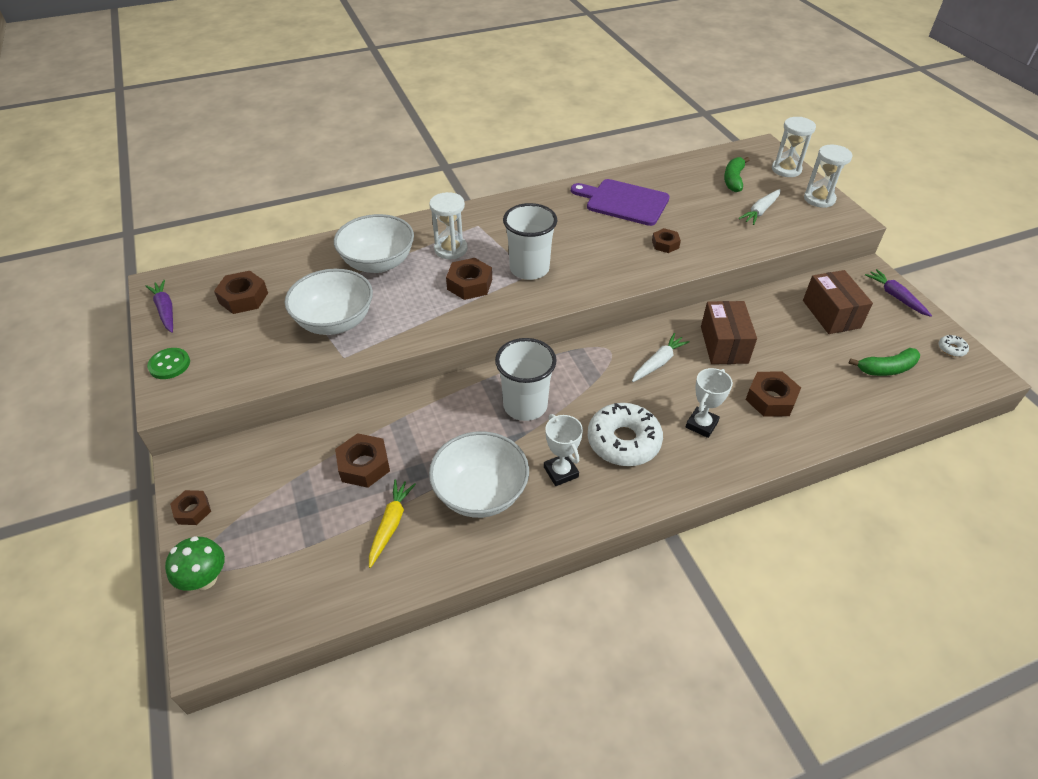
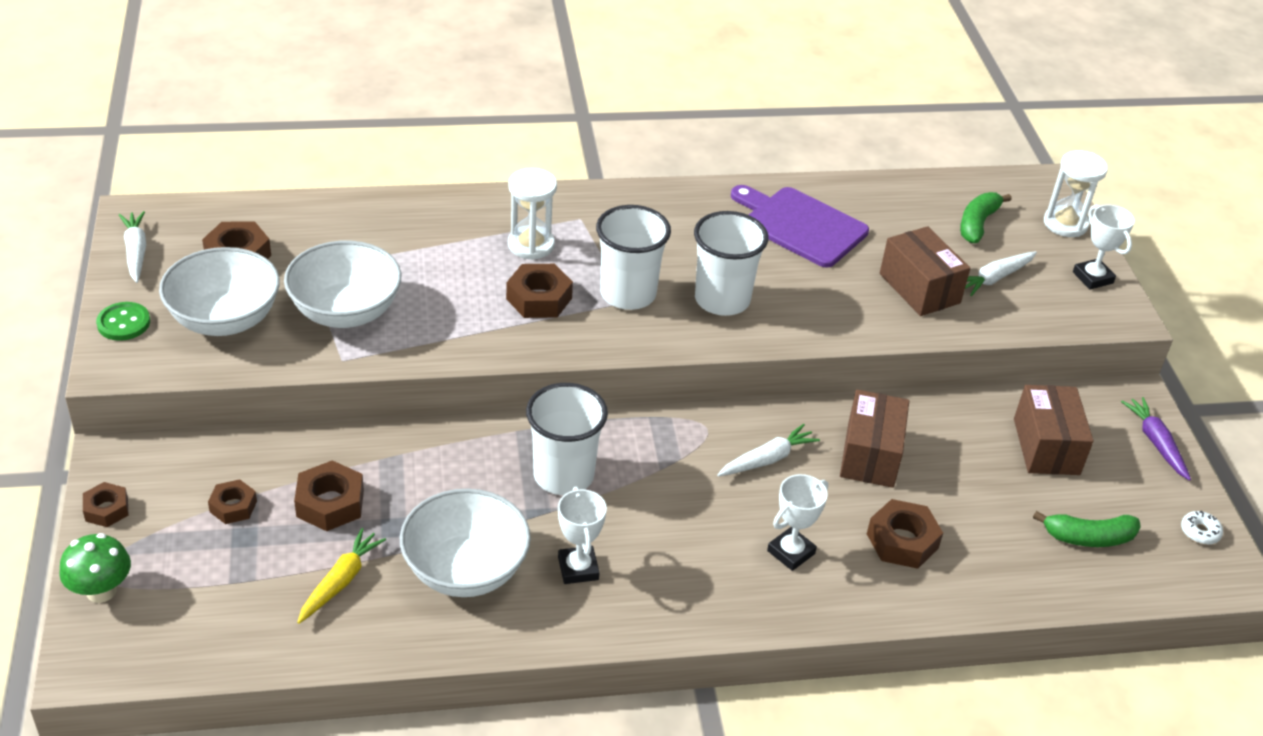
camera: 10 degrees right, 5 degrees down
(165, 310) = (136, 252): purple carrot -> white carrot
(378, 263) = (427, 244): white bowl -> white bowl (225, 319)
(593, 260) = (722, 300): none -> white cup
(623, 441) = (676, 550): white donut -> none
(665, 244) = (833, 298): brown nut -> brown nut (233, 506)
(717, 227) = (919, 288): none -> brown box
(819, 199) = (1092, 277): white hourglass -> white trophy

